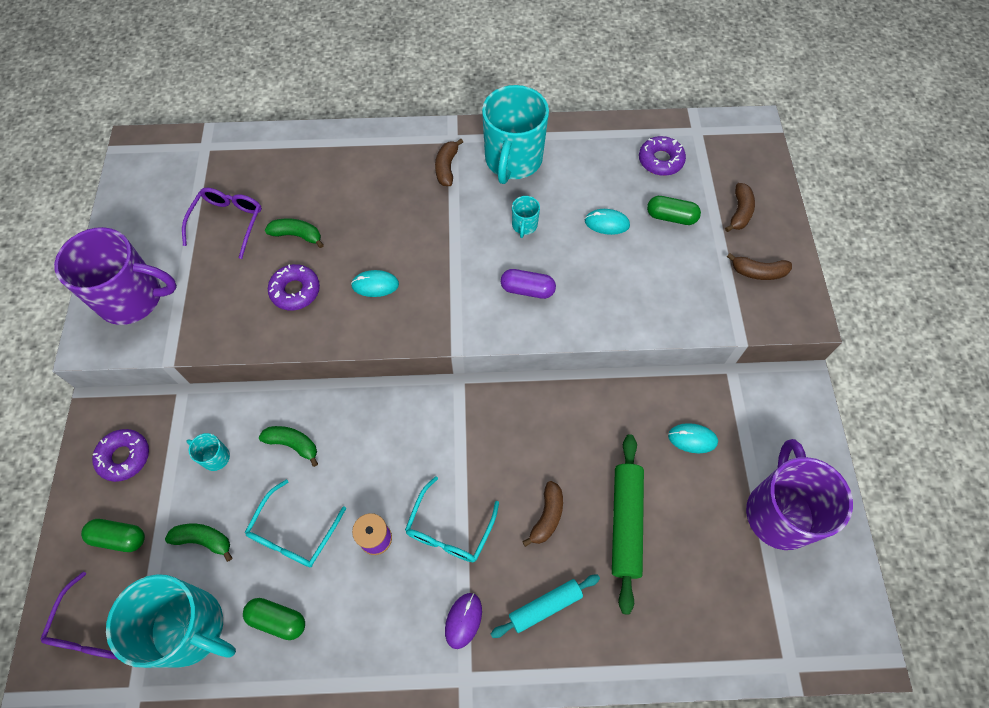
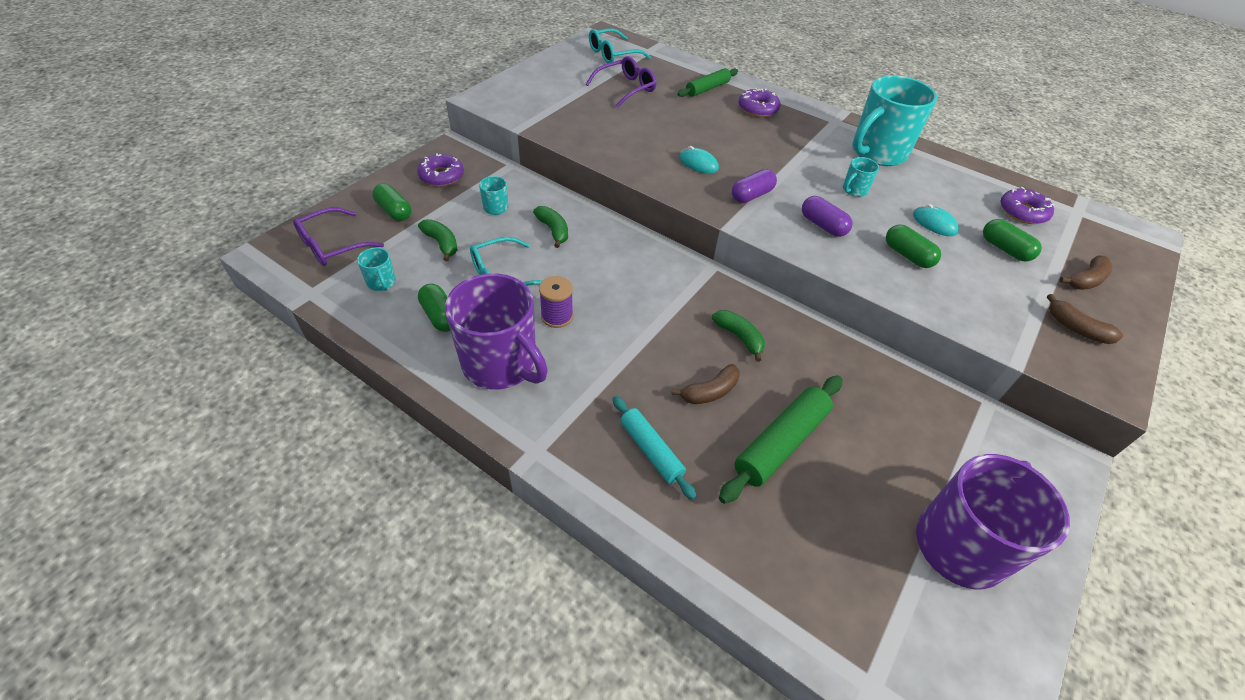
camera: 35 degrees right, 15 degrees down
(133, 298) = (528, 92): purple mug -> purple mug (501, 364)
(190, 628) = (381, 283): turquoise mug -> turquoise mug, size x0.42
(295, 291) = (637, 139): purple donut -> purple donut (758, 108)
(297, 235) = (667, 115): green banana -> green banana (739, 337)
(307, 169) = (707, 89): none -> green rolling pin
(447, 167) = (816, 133): brown banana -> none
(448, 294) = (751, 195): none -> purple capsule
(449, 529) = (619, 347): turquoise glasses -> turquoise glasses (613, 54)
(463, 620) = (573, 411): purple mouse -> none
(545, 606) = (651, 450): turquoise rolling pin -> turquoise rolling pin turned 45 degrees clockwise
(609, 278) = (907, 255): none -> green capsule
(692, 439) = (903, 426): turquoise mouse -> none

